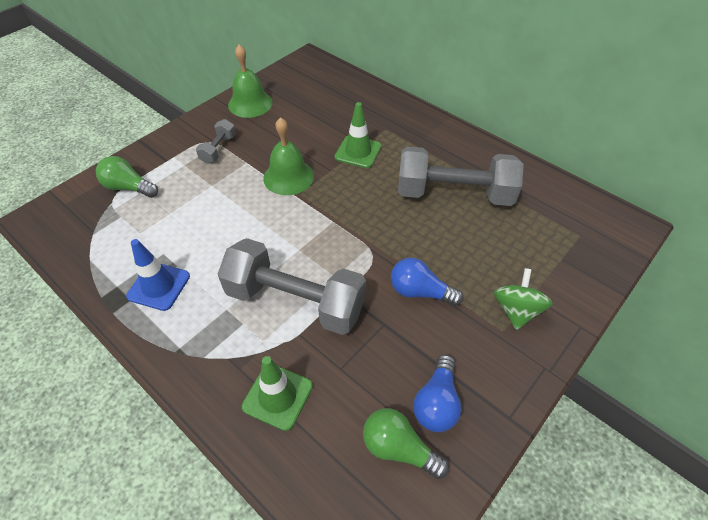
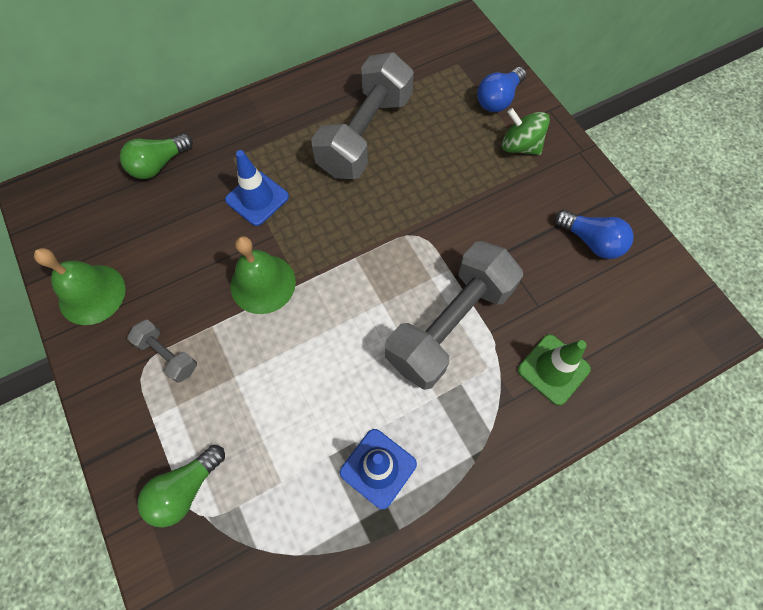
camera: 70 degrees left, 15 degrees up
(358, 152) = (257, 198): green traffic cone -> blue traffic cone
(399, 448) = (624, 284): green light bulb -> green light bulb (159, 164)
(420, 292) = (476, 211): blue light bulb -> blue light bulb (498, 99)

